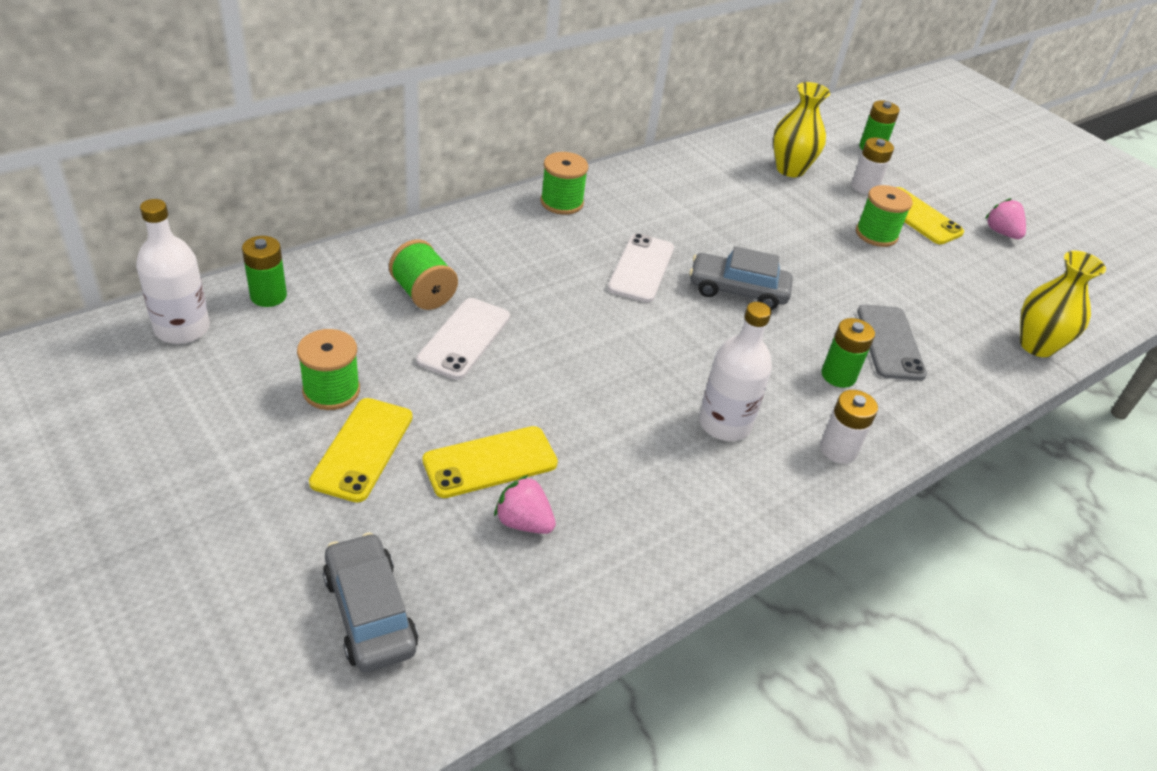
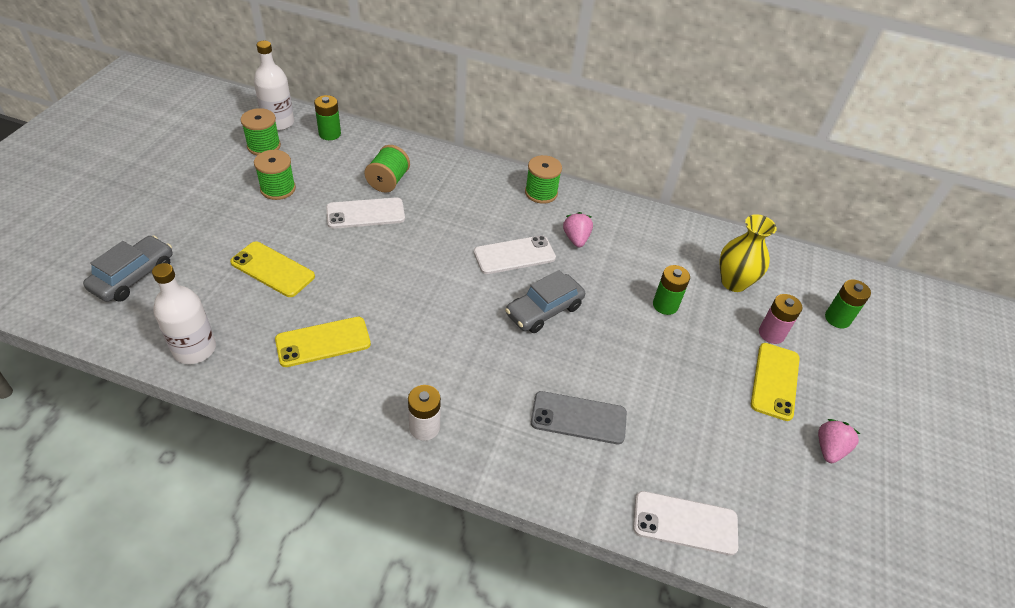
camera: 55 degrees right, 5 degrees up
(362, 449) = (244, 220): yellow phone -> yellow phone (323, 342)
(524, 522) = (236, 303): pink strawberry -> pink strawberry (576, 239)
(724, 424) = (396, 357): white bottle -> white bottle (194, 349)
(737, 291) = (544, 310): grey car -> grey car turned 105 degrees counterclockwise
(838, 375) = (506, 400): green battery -> green battery (665, 305)
(864, 187) = (771, 333): white battery -> pink battery
(876, 234) = (713, 363): green spool -> green spool (264, 146)
(890, 342) = (578, 418): grey phone -> grey phone turned 45 degrees clockwise
(1036, 345) = (685, 523): yellow vase -> white phone

